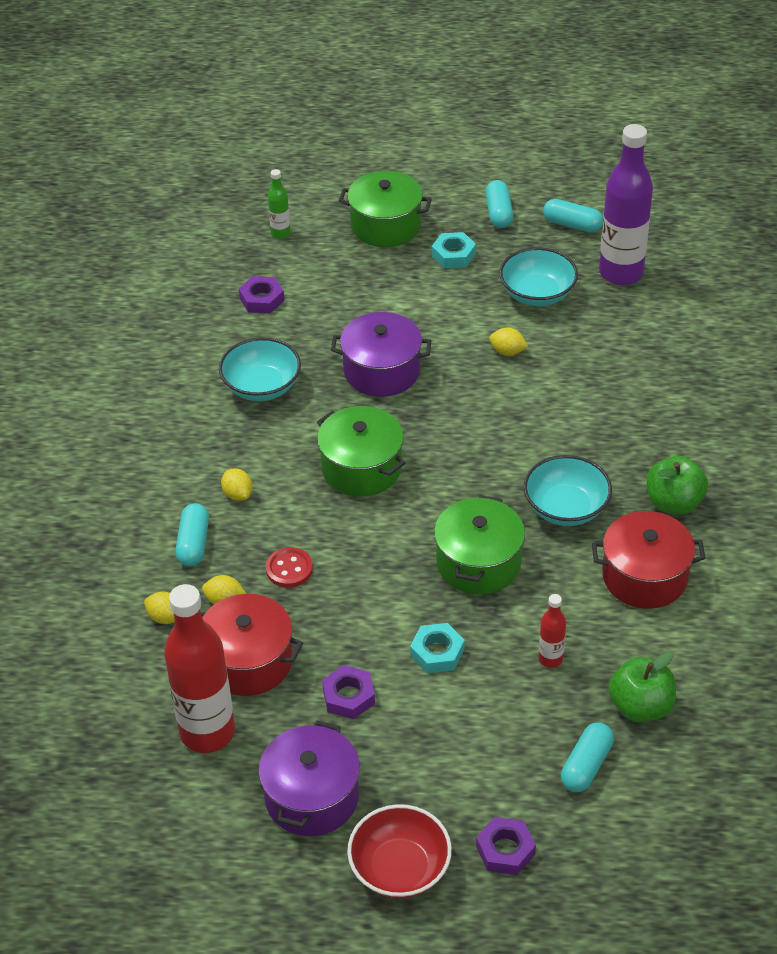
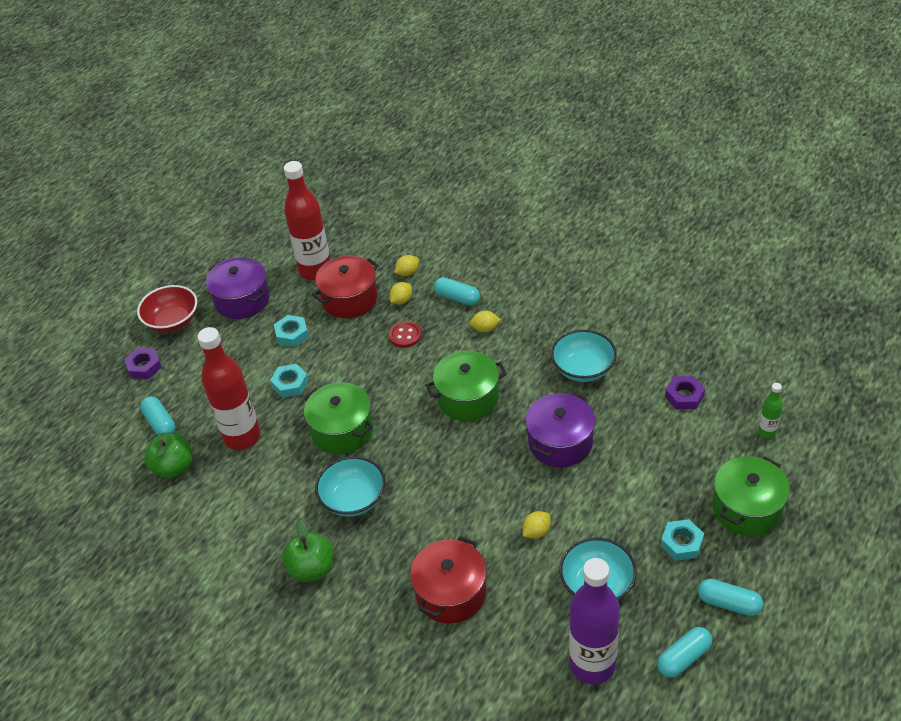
camera: 120 degrees right, 0 degrees up
(348, 696) = (292, 334): purple nut -> turquoise nut
(550, 659) = (242, 437): red bottle -> red bottle, size x2.19
(644, 576) = (263, 518): red pot -> red pot (451, 593)

